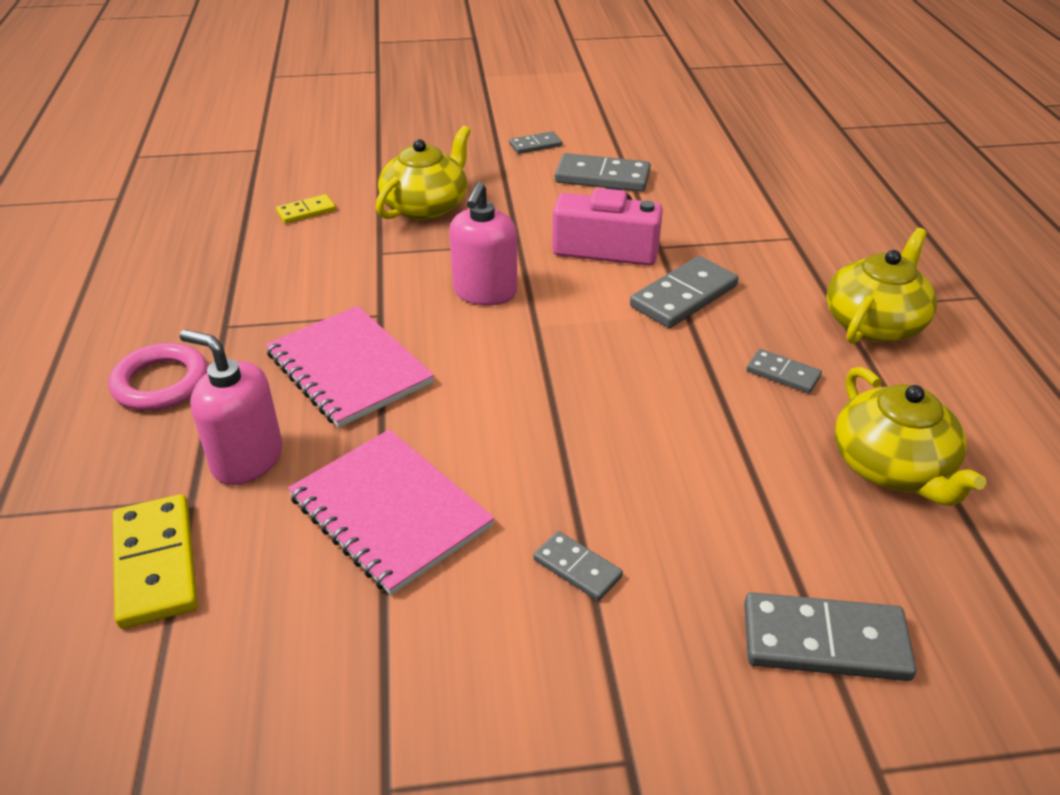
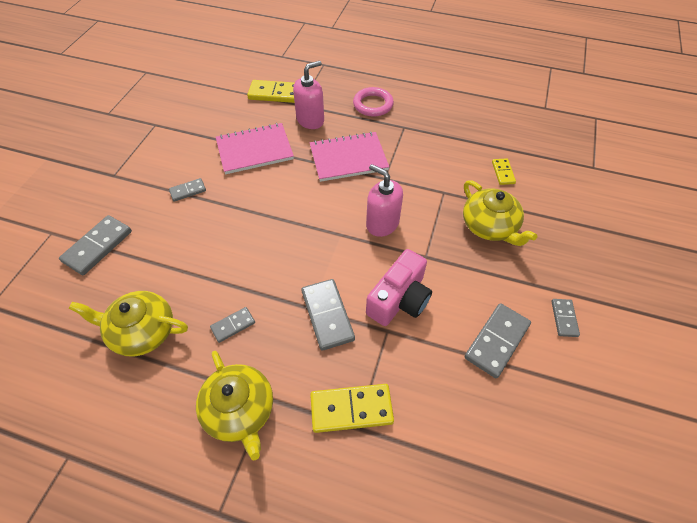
camera: 115 degrees right, 15 degrees up
(779, 246) = (351, 409): none -> yellow domino

